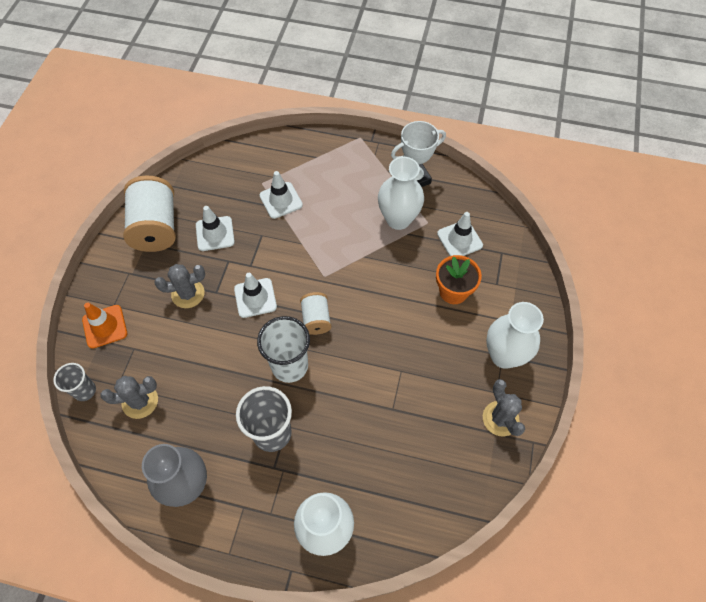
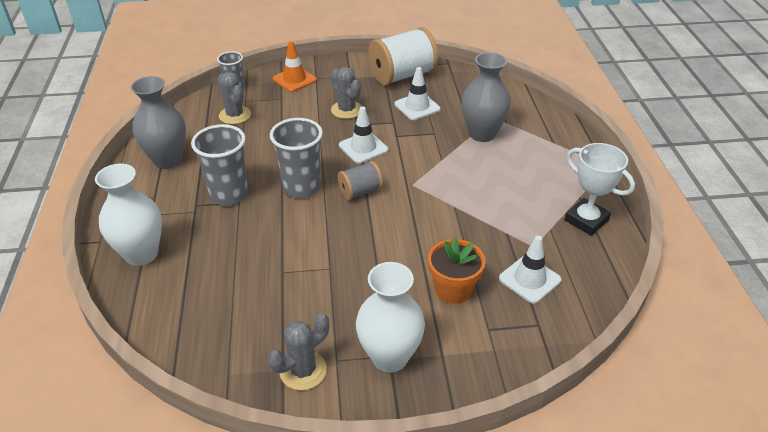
camera: 70 degrees right, 20 degrees down
(281, 200) = (482, 134): white traffic cone -> grey vase
(289, 366) = (301, 187): white cup -> grey cup
(316, 319) = (360, 191): white spool -> grey spool
(398, 219) = (520, 221): white vase -> none

